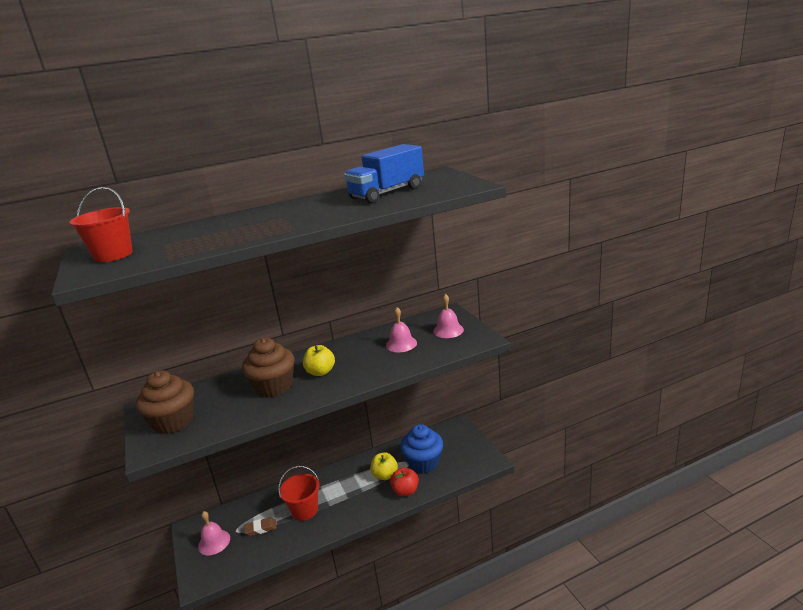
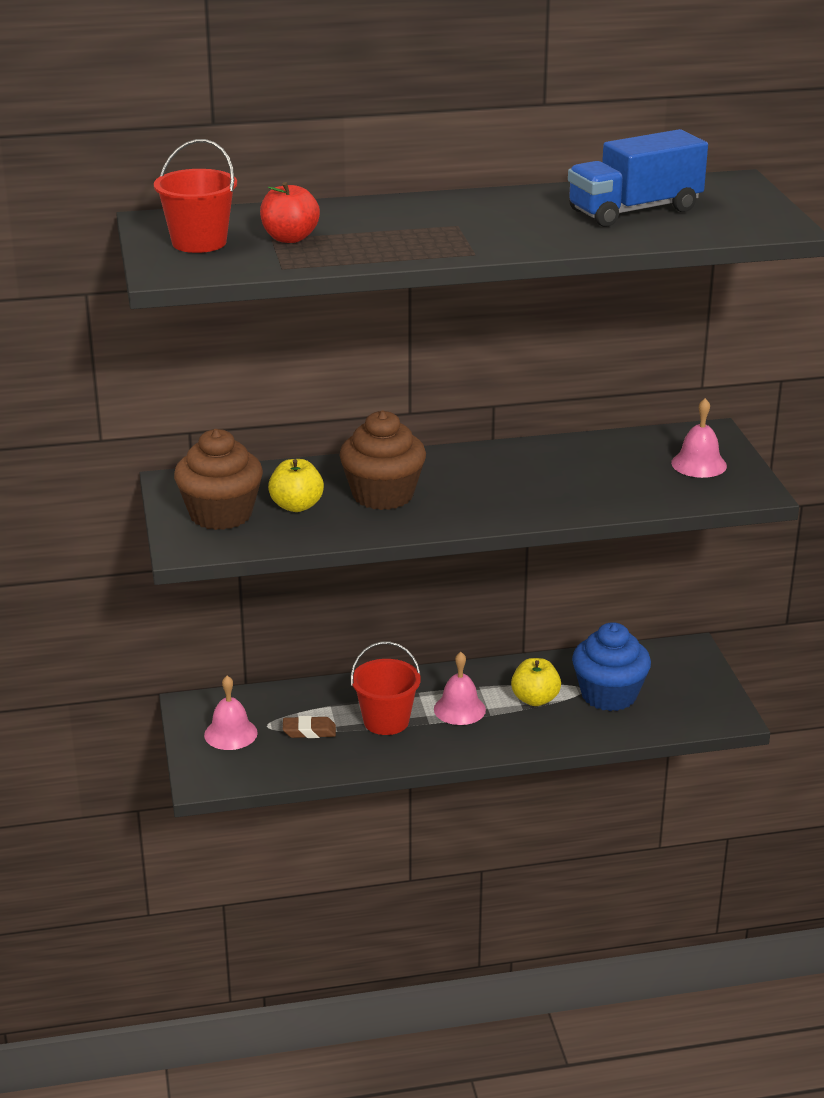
camera: 10 degrees right, 5 degrees up
(320, 372) = (463, 488): yellow apple -> yellow apple (296, 506)
(401, 344) = (609, 470): pink bell -> pink bell (459, 709)
(405, 491) = (565, 730): red apple -> red apple (290, 238)

